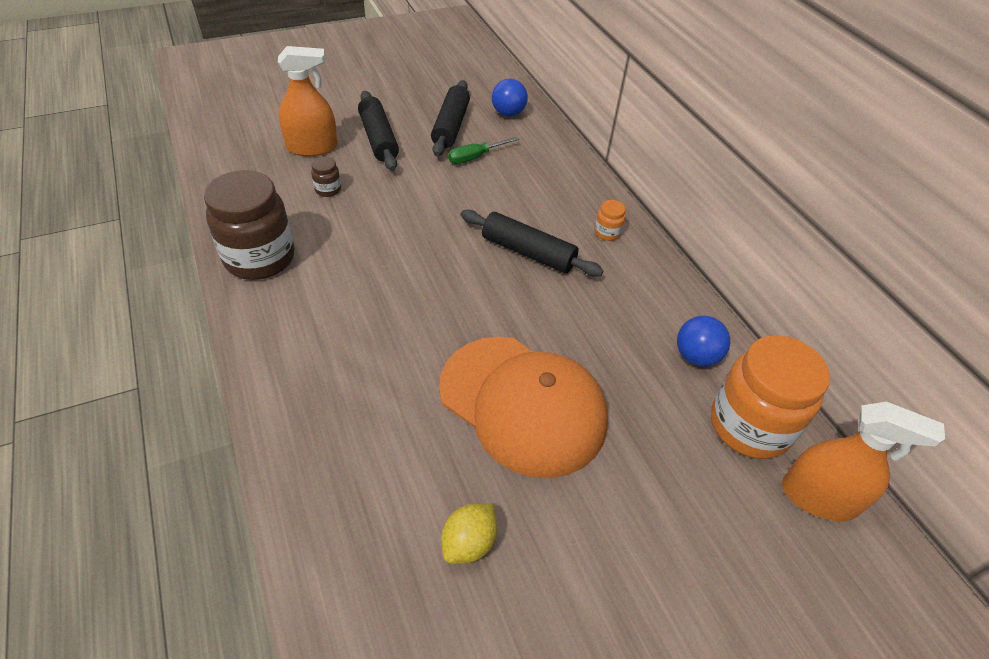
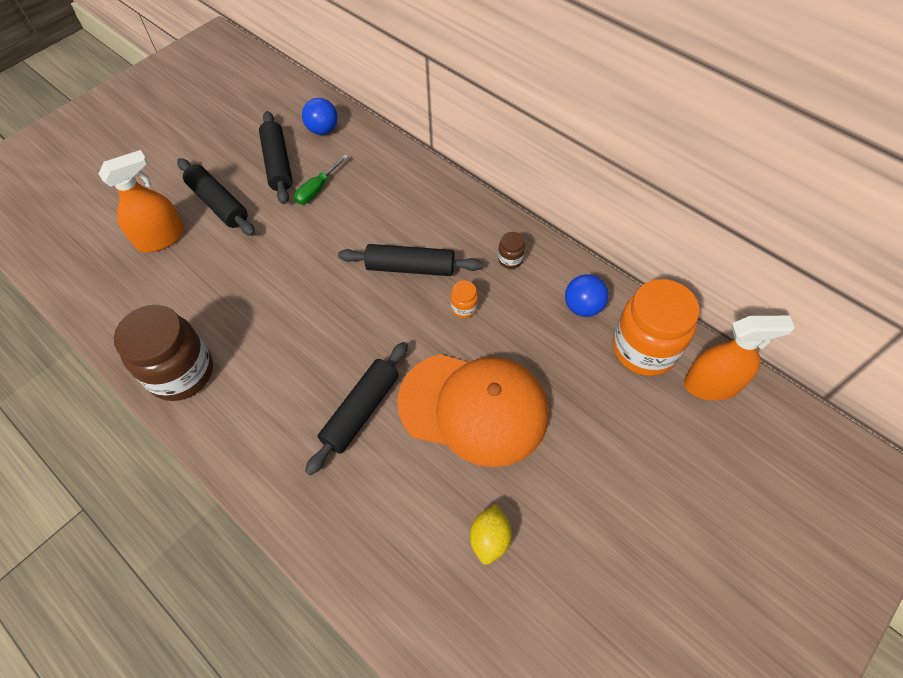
camera: 20 degrees left, 10 degrees up
(328, 190) = (202, 277): brown jar -> brown jar (510, 259)
(405, 358) = (361, 411): none -> black rolling pin
(607, 233) = (465, 221): orange jar -> orange jar (464, 308)

